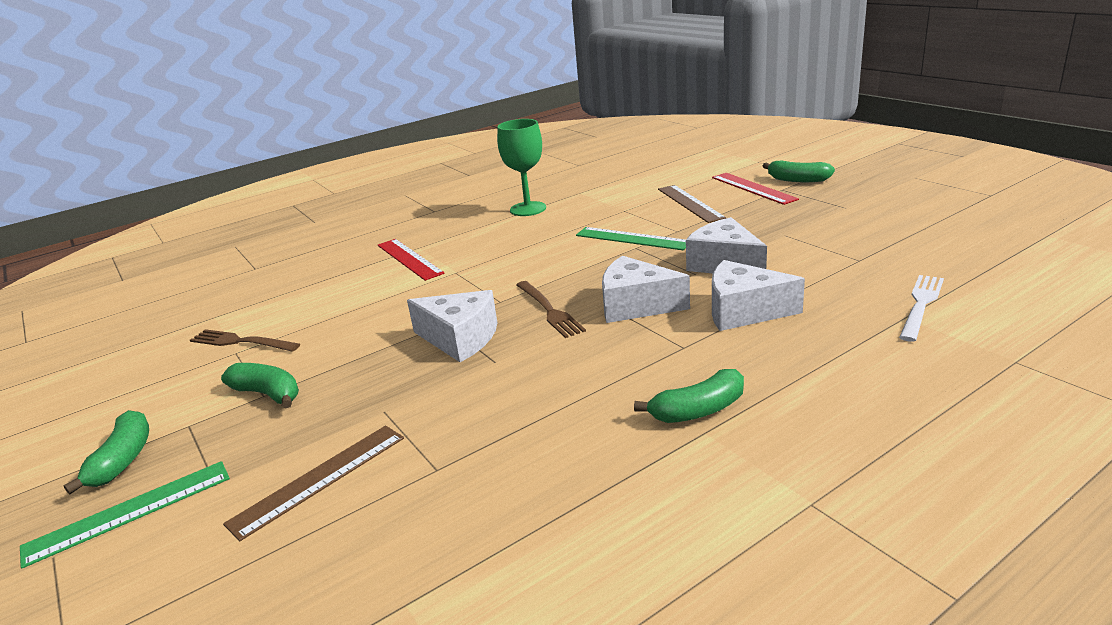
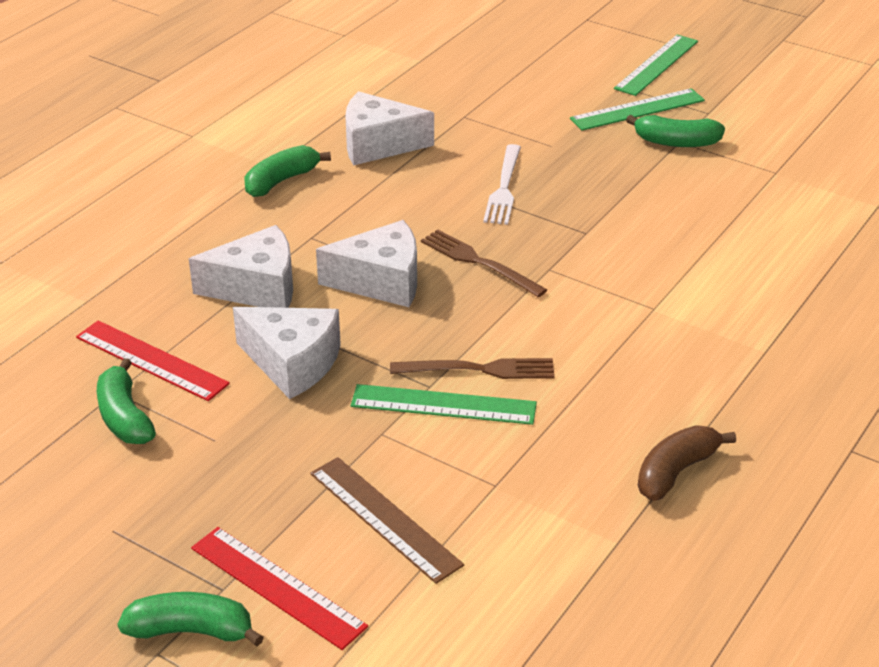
camera: 155 degrees right, 10 degrees up
(123, 460) = (719, 86): green banana -> green banana (124, 417)
(240, 342) = (790, 182): brown fork -> brown fork (481, 369)
(247, 441) = (637, 110): none -> green ruler
(319, 479) = (545, 98): brown ruler -> none
(409, 259) = (749, 324): red ruler -> red ruler (151, 360)
(460, 338) = (549, 216): white cheese -> white cheese (378, 144)
(528, 209) = (676, 472): green goblet -> brown banana
(921, 304) = (62, 321): white fork -> white fork (504, 189)

